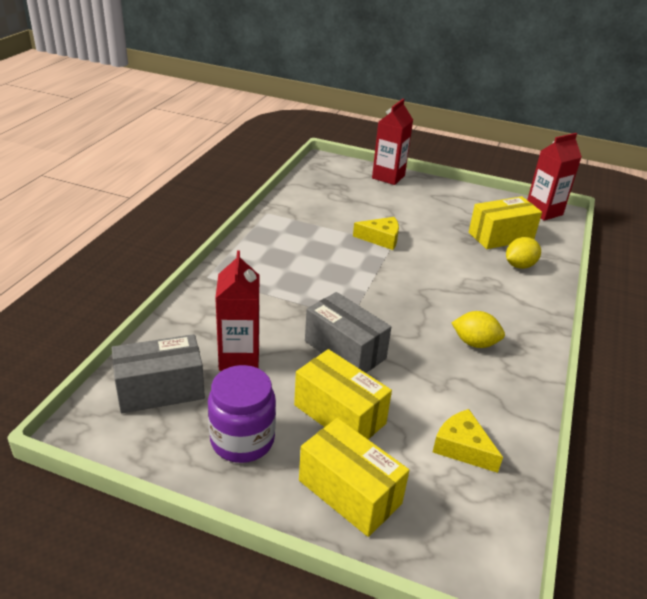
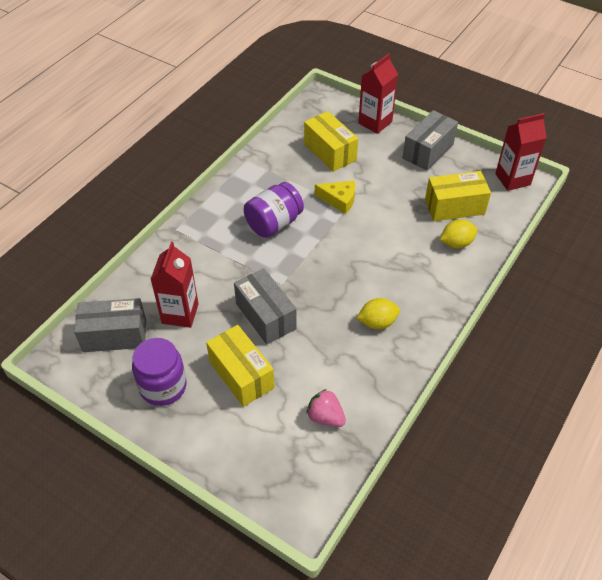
camera: 15 degrees right, 15 degrees up
(319, 263) = (274, 223): none -> purple jar
(349, 492) = (227, 440): yellow box -> yellow box (330, 152)
(451, 195) = (428, 151): none -> grey box
(462, 447) = (325, 417): yellow cheese -> pink strawberry
(475, 343) = (377, 322): yellow lemon -> yellow lemon turned 45 degrees counterclockwise

